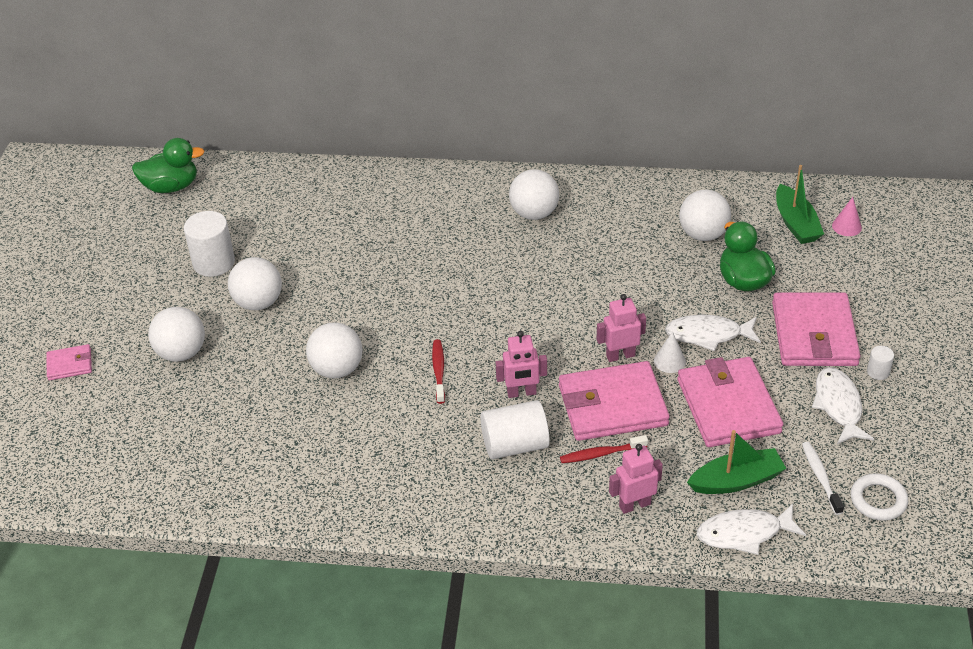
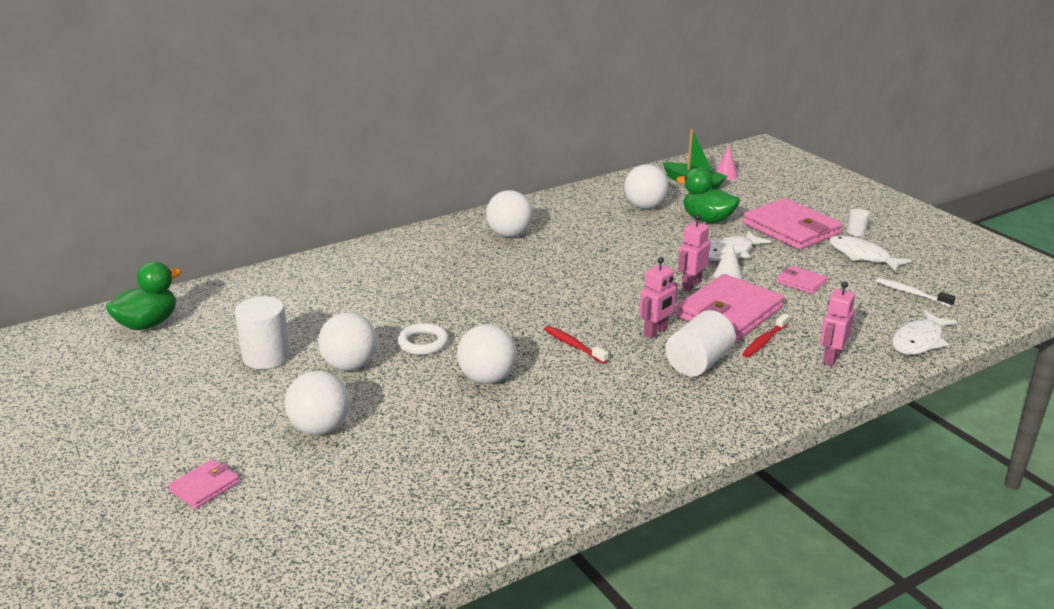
camera: 40 degrees left, 15 degrees down
(728, 406) = (801, 282): pink wallet -> pink wallet, size x0.47
(736, 481) = (869, 317): green boat -> none
(878, 500) = (959, 290): white ring -> white ring (423, 343)

